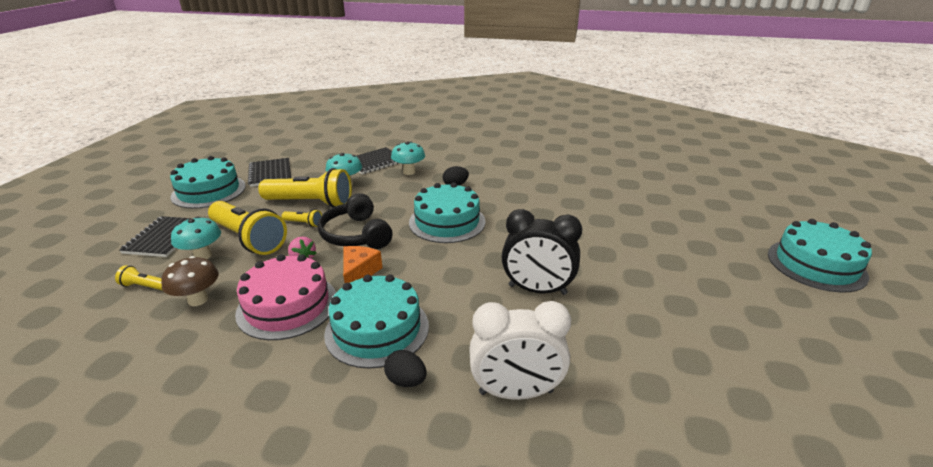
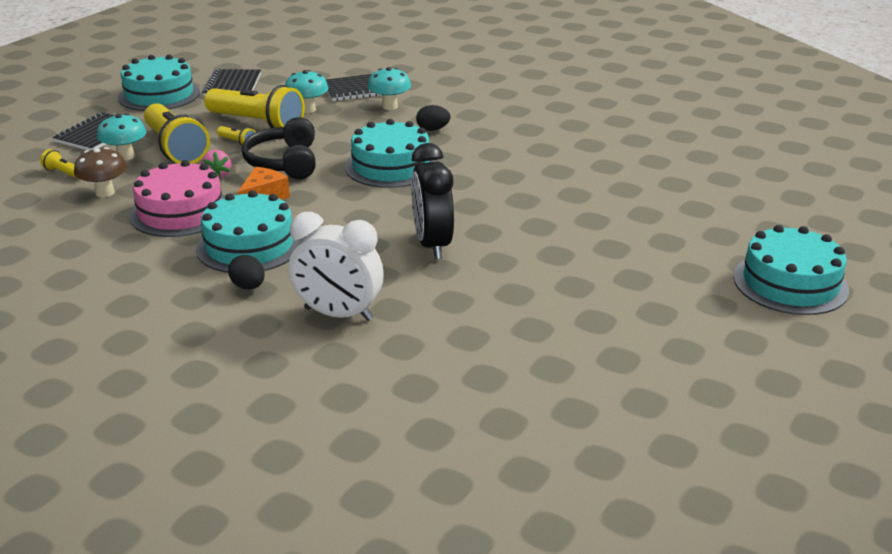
camera: 20 degrees right, 0 degrees up
(537, 290) = (432, 245): black clock -> black clock turned 45 degrees clockwise

